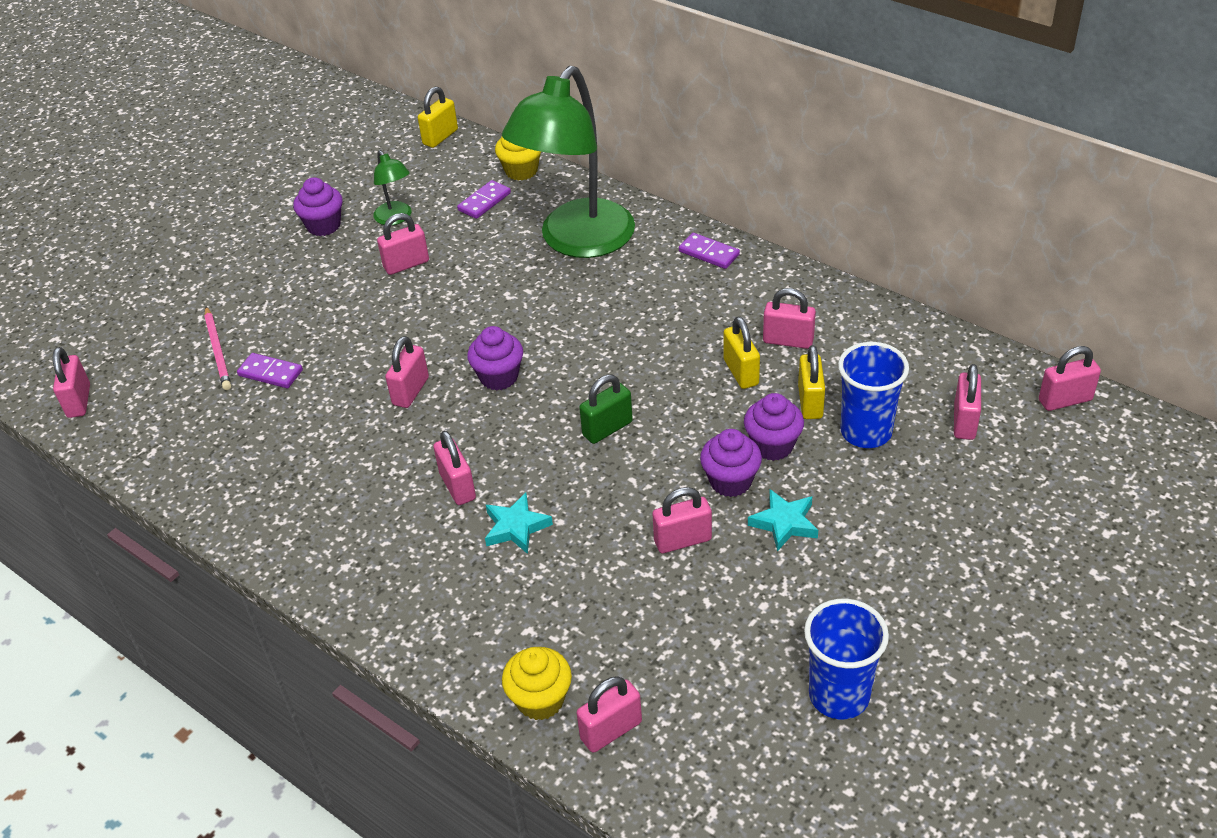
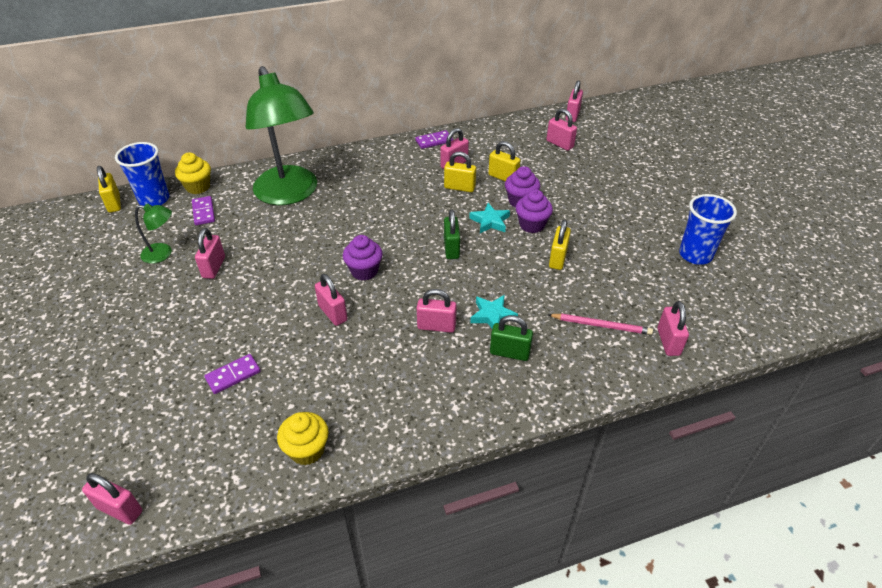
camera: 60 degrees left, 0 degrees up
(218, 350) = (173, 396): pink pencil -> pink pencil (601, 325)
(324, 226) = (119, 289): purple cupcake -> none
(464, 573) = (509, 353): none -> green padlock
(540, 700) = (629, 361): yellow cupcake -> yellow cupcake (307, 450)
(682, 540) = (557, 258): pink padlock -> yellow padlock
(709, 253) = (360, 157): purple domino -> purple domino (434, 141)
(784, 523) = (575, 221): turquoise star -> turquoise star (490, 221)
(866, 432) = (539, 171): blue cup -> blue cup (154, 199)

